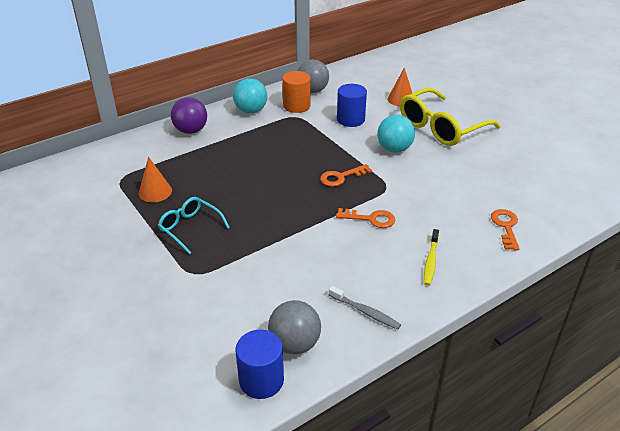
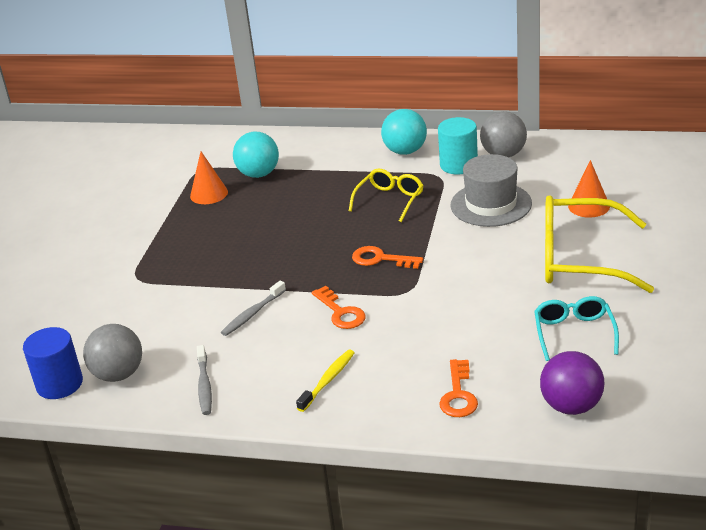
camera: 50 degrees right, 5 degrees down
(190, 228) = (187, 239): turquoise glasses -> turquoise glasses (574, 333)
(191, 130) = (320, 149): purple ball -> purple ball (571, 406)
(289, 142) = (389, 200): none -> yellow glasses
(296, 106) = (458, 165): orange cylinder -> turquoise cylinder
(319, 250) = (252, 314): none -> grey toothbrush
(350, 119) = (491, 204): blue cylinder -> grey hat
(394, 149) = (483, 257): turquoise ball -> turquoise ball (258, 174)
(430, 261) = (328, 380): yellow toothbrush -> yellow toothbrush turned 150 degrees clockwise
(505, 226) = (458, 395): orange key -> orange key turned 135 degrees clockwise

